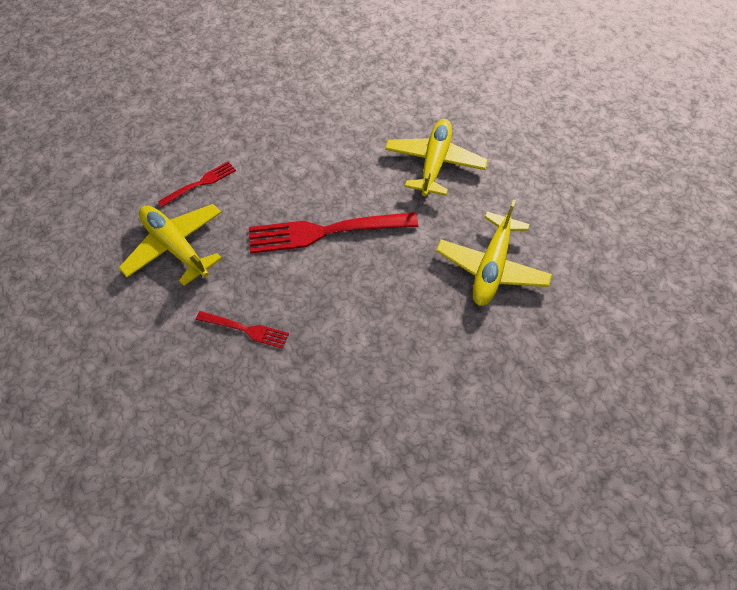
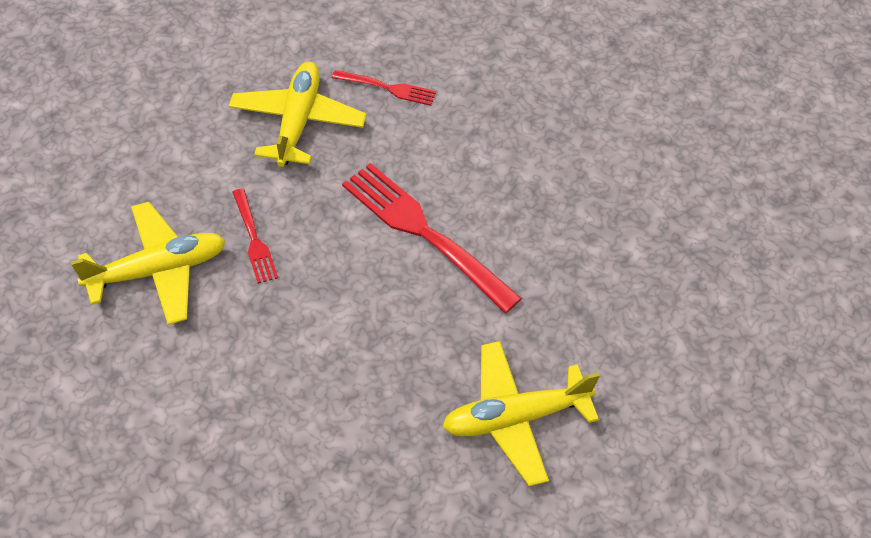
camera: 50 degrees right, 5 degrees down
(434, 163) = (612, 278): yellow plane -> yellow plane (157, 271)

